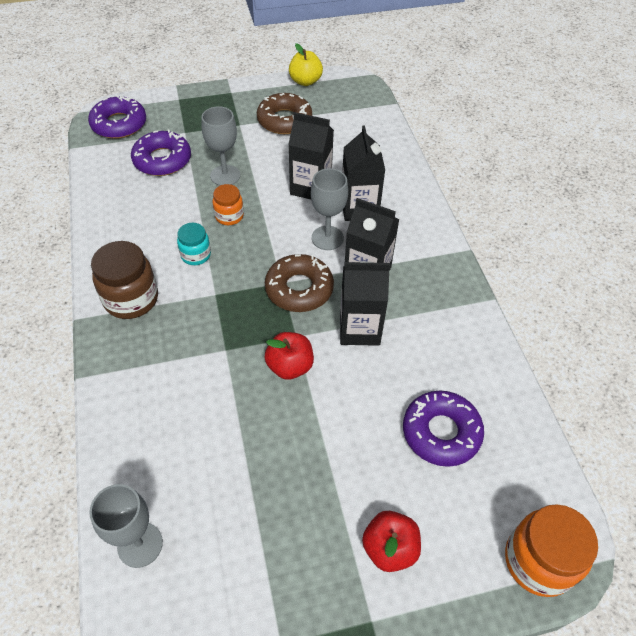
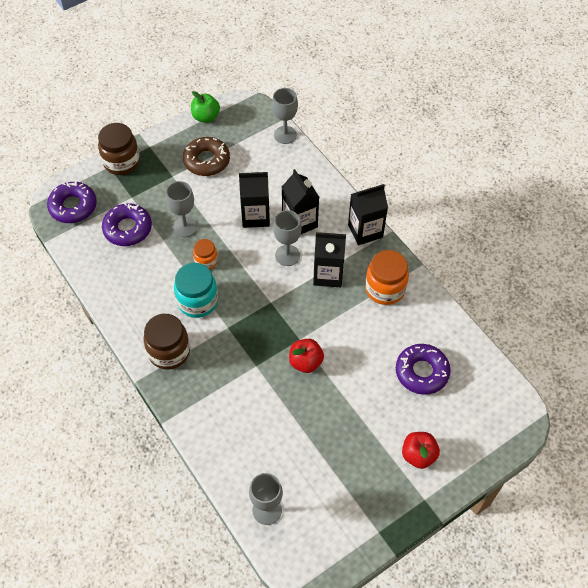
camera: 20 degrees left, 5 degrees up
(194, 98) = (122, 162): none -> brown jar
(196, 255) = (197, 301): turquoise jar -> turquoise jar, size x1.72
(299, 289) = (285, 303): brown donut -> none
(305, 81) = (206, 117): yellow apple -> green apple
(359, 329) = (340, 318): black carton -> black carton (365, 231)
(384, 119) = (285, 135): none -> grey goblet
(538, 561) = (506, 430): orange jar -> orange jar (385, 289)

